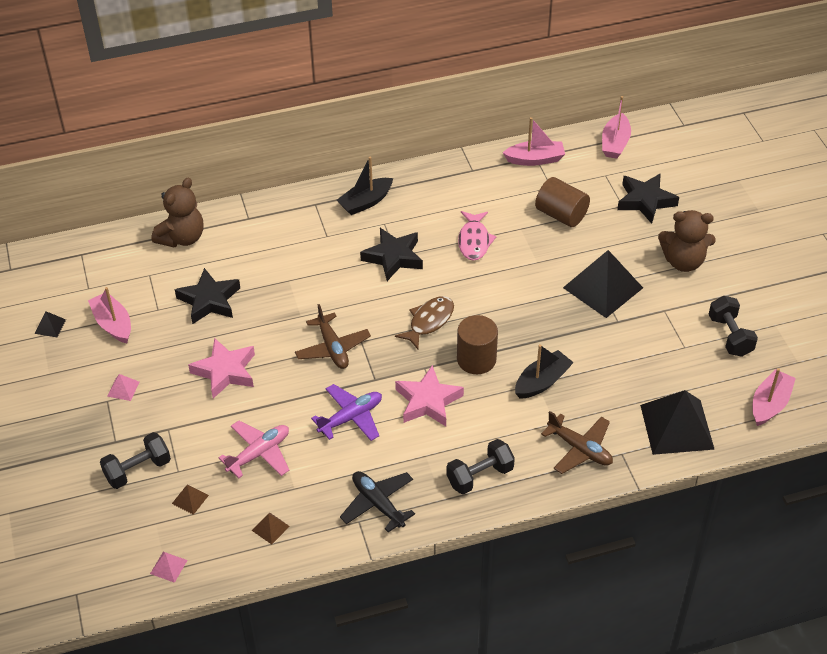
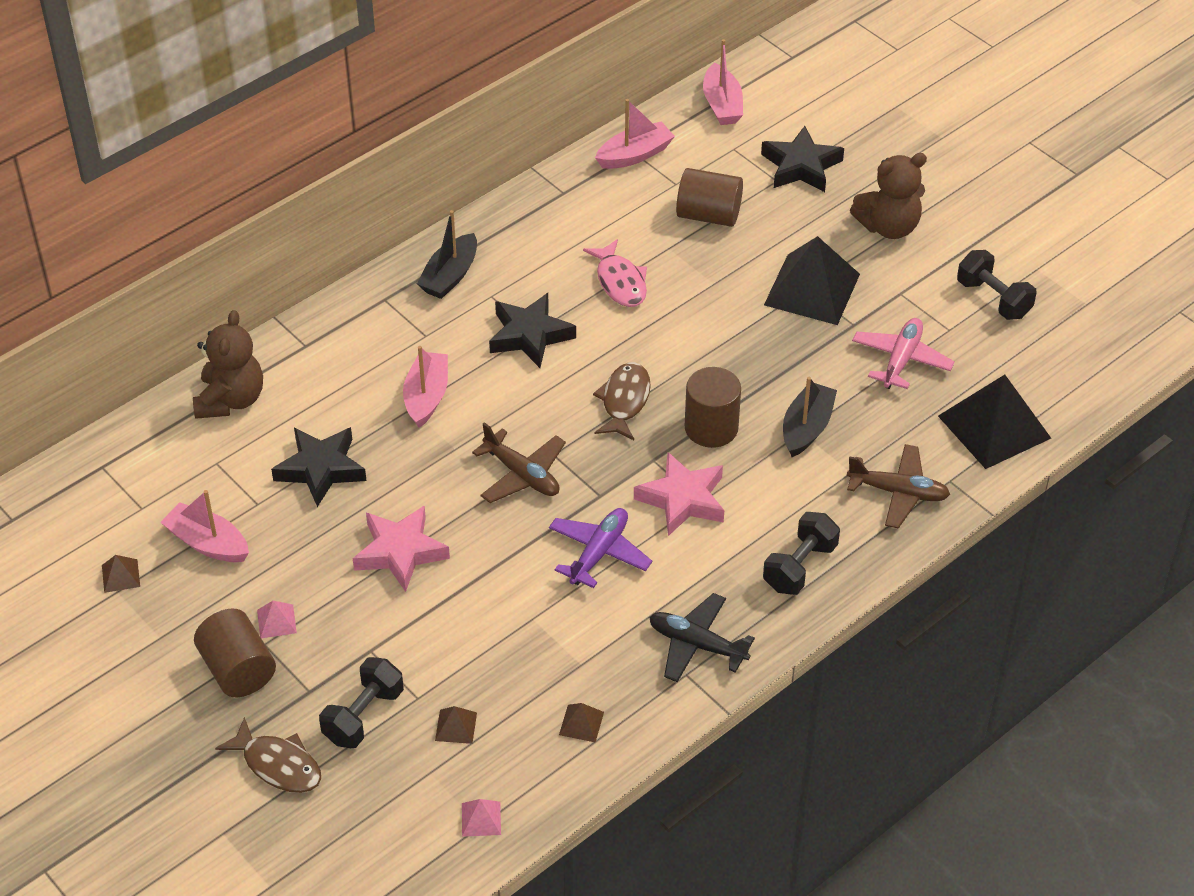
camera: 25 degrees left, 0 degrees up
(50, 326) = (121, 576): black pyramid -> brown pyramid
(67, 482) = (278, 765): none -> brown fish
(81, 411) = (238, 669): none -> brown cylinder
(259, 453) = (509, 638): pink plane -> pink plane (901, 360)
(769, 404) = (1083, 364): pink boat -> pink boat (426, 396)

